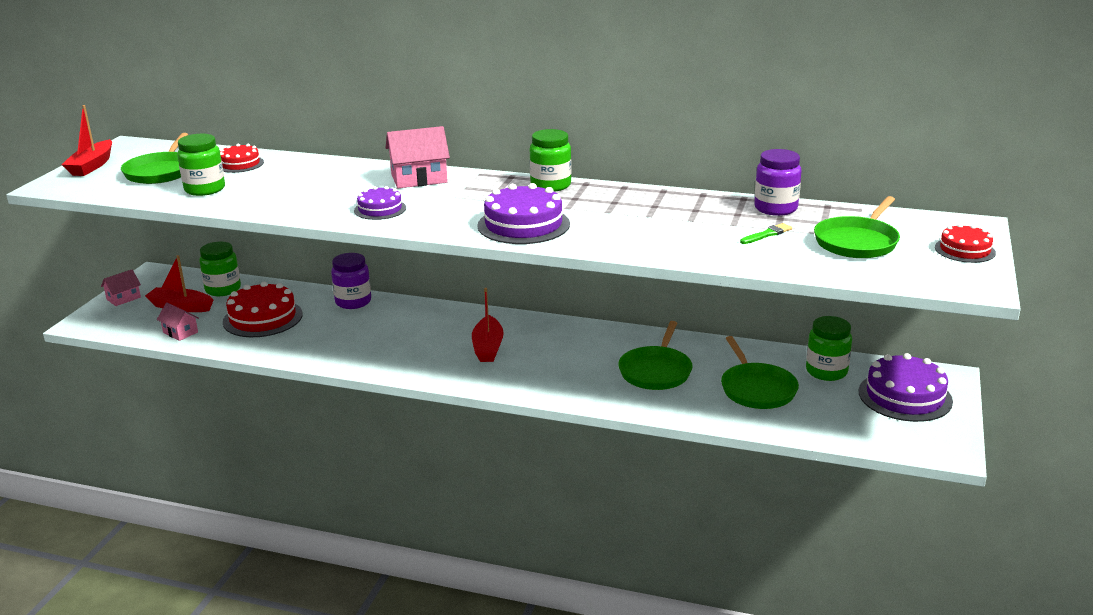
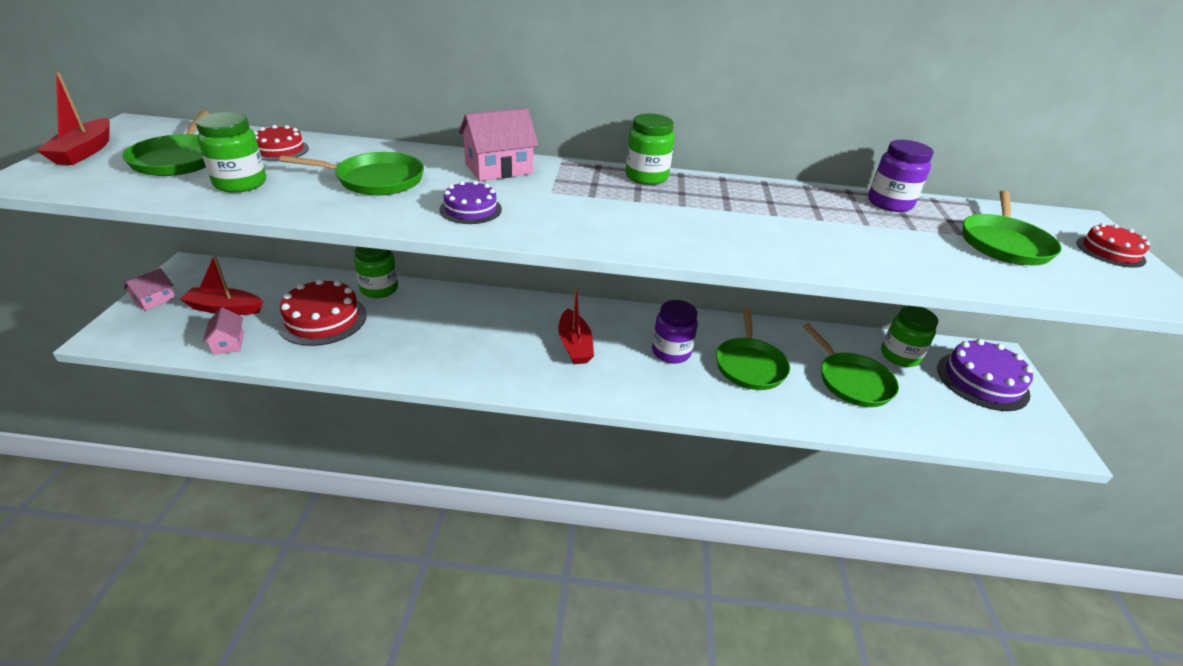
camera: 15 degrees left, 10 degrees up
(180, 332) = (228, 343): pink house -> pink house turned 45 degrees clockwise
(223, 289) = (271, 284): green jar -> green jar (379, 289)
(311, 187) = (376, 180): none -> green pan
(353, 302) = (417, 295): purple jar -> purple jar (671, 352)
(523, 225) = (648, 228): purple cake -> none
(767, 234) = (910, 236): green brush -> none

